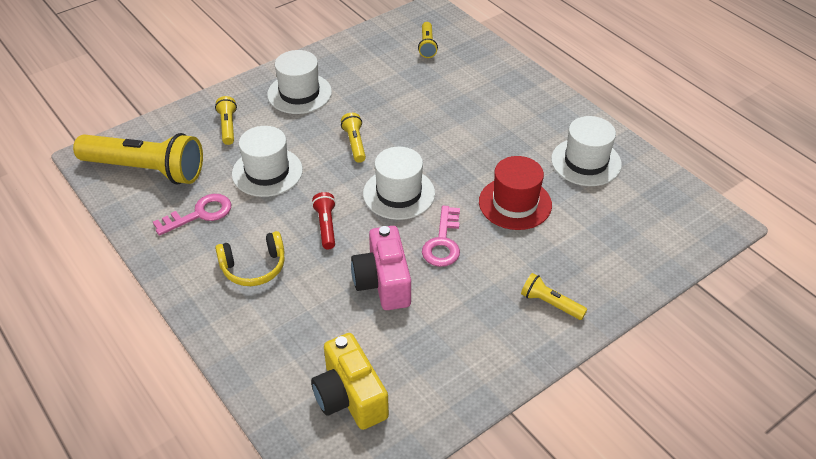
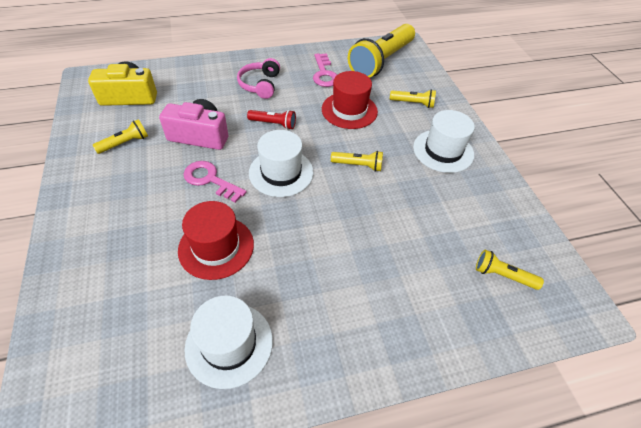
camera: 110 degrees right, 5 degrees up
(254, 267) = (260, 85): yellow headphones -> pink headphones
(267, 172) = (349, 110): white hat -> red hat
(550, 304) = (96, 220): yellow flashlight -> yellow flashlight (125, 143)

